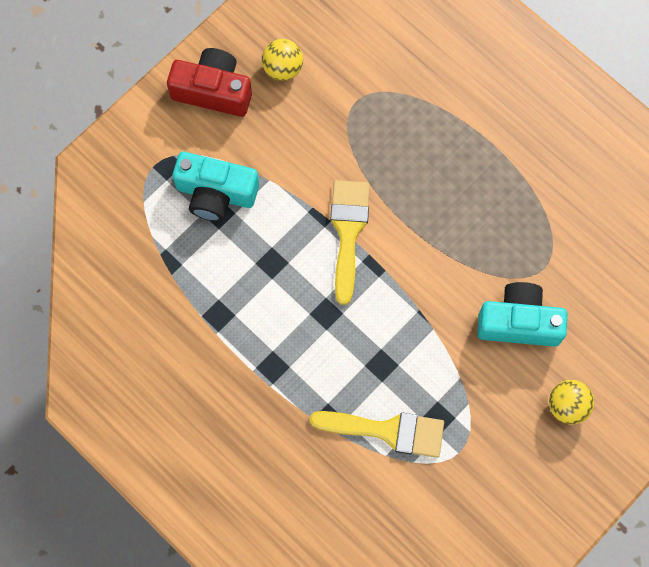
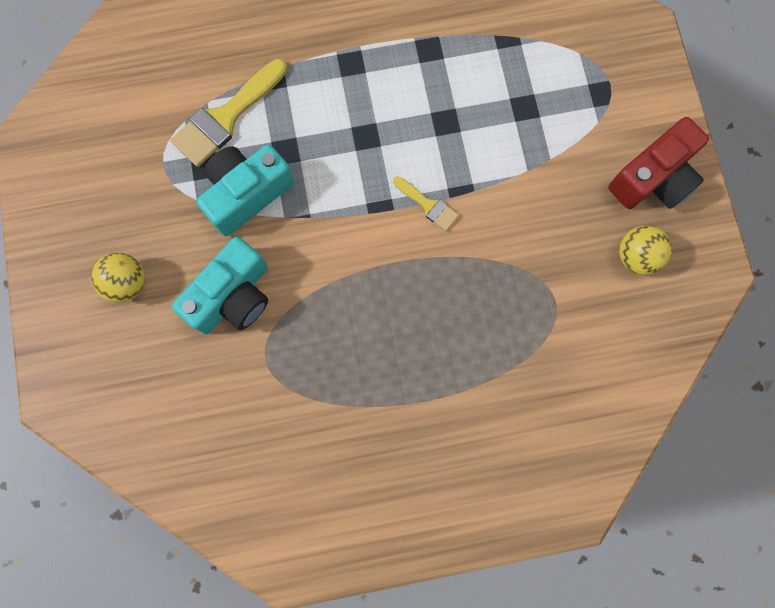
camera: 125 degrees right, 5 degrees up
(216, 193) = (545, 116): turquoise camera -> turquoise camera (246, 194)
(348, 231) = (428, 205): yellow brush -> yellow brush, size x0.53

